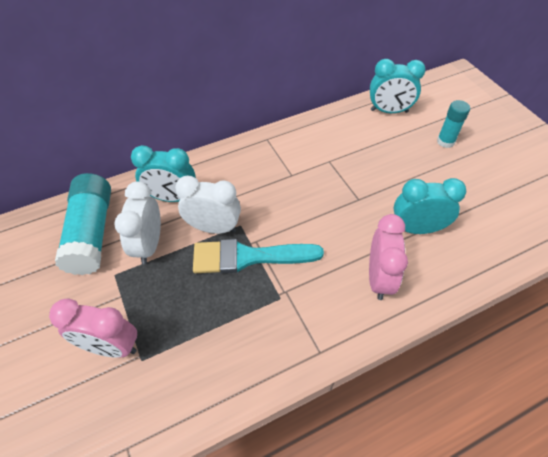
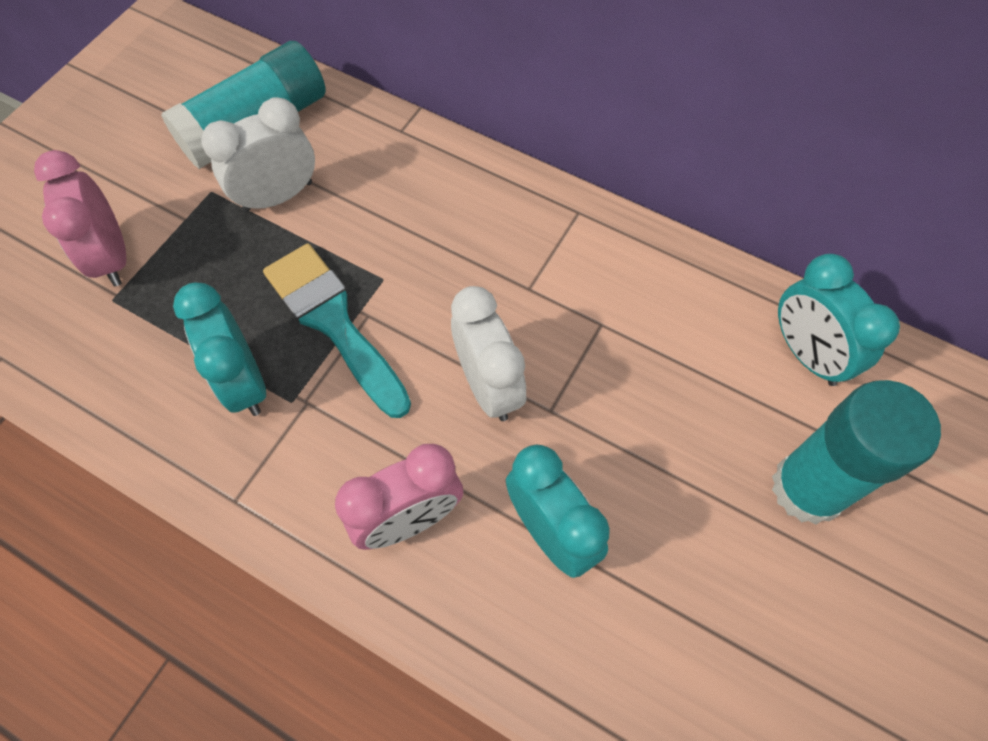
camera: 55 degrees right, 10 degrees up
(172, 197) = (372, 169): turquoise clock -> turquoise clock (244, 382)
(213, 228) = (355, 250): white clock -> white clock (488, 386)
(445, 141) = (808, 488): turquoise glue stick -> turquoise glue stick, size x1.85

